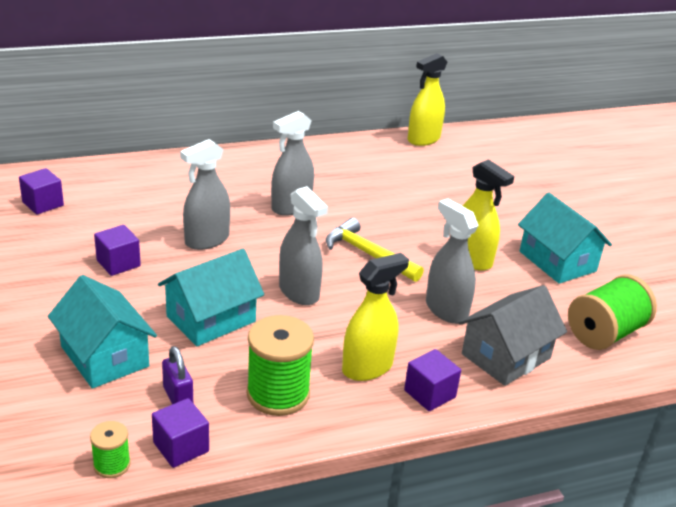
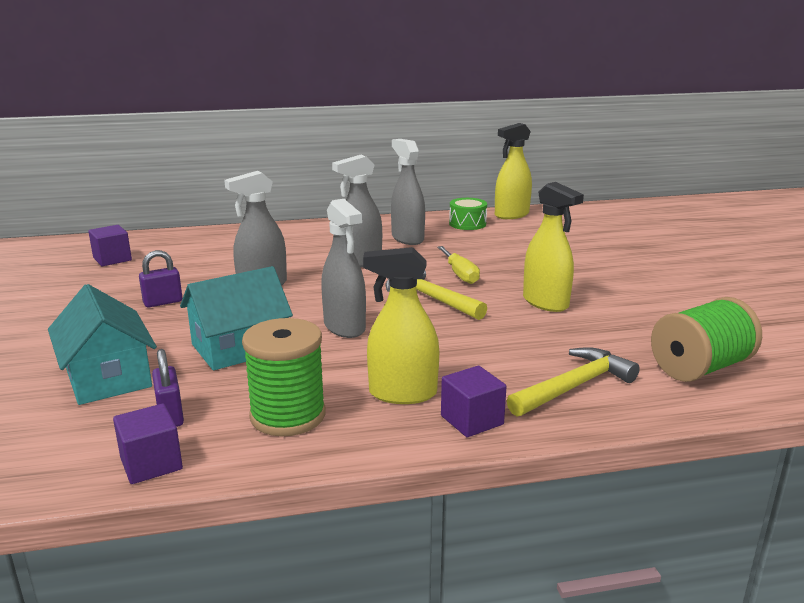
camera: 10 degrees right, 10 degrees down
(112, 465) = (61, 479): green spool -> none
(118, 263) = (163, 302): purple cube -> purple padlock
(367, 367) = (402, 393): yellow spray bottle -> yellow spray bottle turned 150 degrees counterclockwise
(383, 152) = (467, 224): none -> green drum
(389, 224) = (460, 274): none -> yellow screwdriver
(446, 310) = (508, 344): grey spray bottle -> grey spray bottle (407, 238)
(506, 356) = (573, 386): grey house -> yellow hammer
(557, 261) = (645, 305): turquoise house -> none

